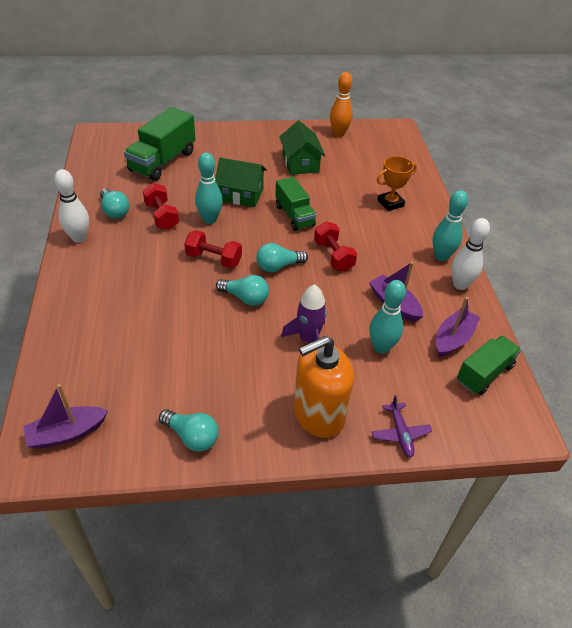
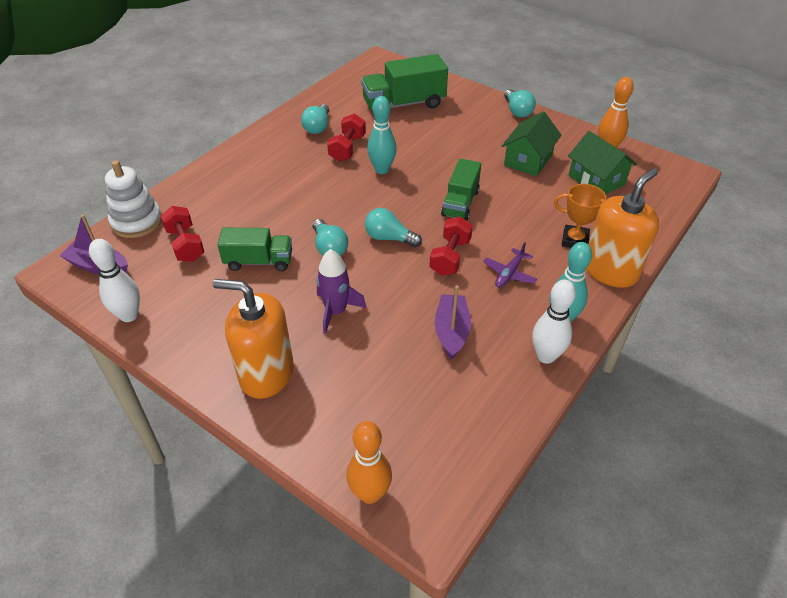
camera: 45 degrees right, 0 degrees up
(51, 374) = (137, 222): none -> white stacking toy
(79, 238) = (268, 135): white bowling pin -> white bowling pin (129, 315)
(192, 436) = (163, 323): turquoise light bulb -> turquoise light bulb (517, 111)
(214, 259) = (344, 203): red dumbbell -> red dumbbell (185, 245)
(241, 194) = (435, 162): green house -> green house (596, 180)
(381, 347) = (389, 359): turquoise bowling pin -> none
(400, 433) = (309, 438): purple plane -> purple plane (509, 273)
(430, 211) = (610, 270): none -> orange soap dispenser
(453, 339) = (468, 398): purple boat -> none
(475, 437) = (370, 494): none -> orange bowling pin
(484, 373) = (457, 449): green truck -> green truck (259, 261)

